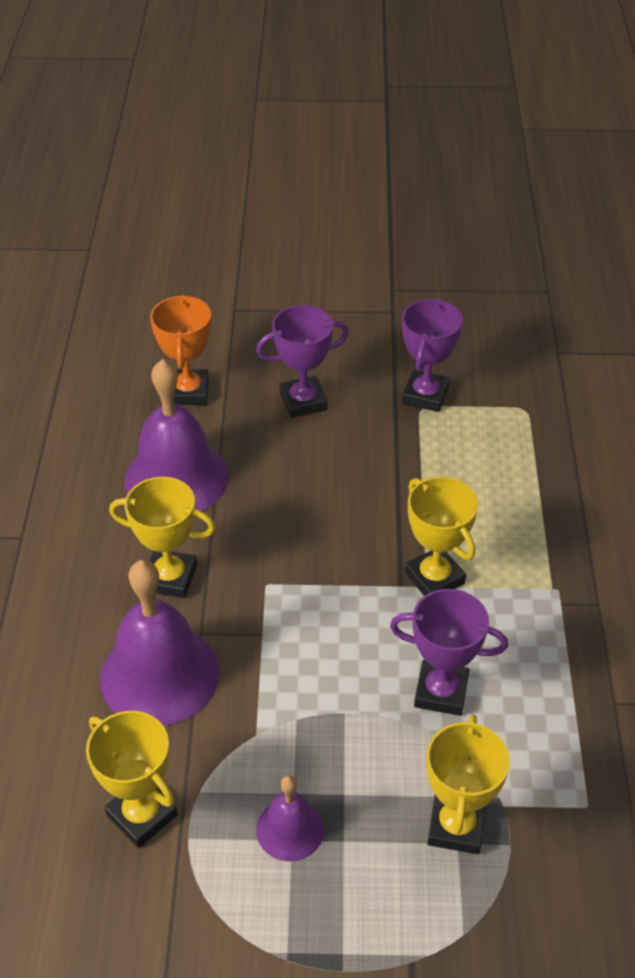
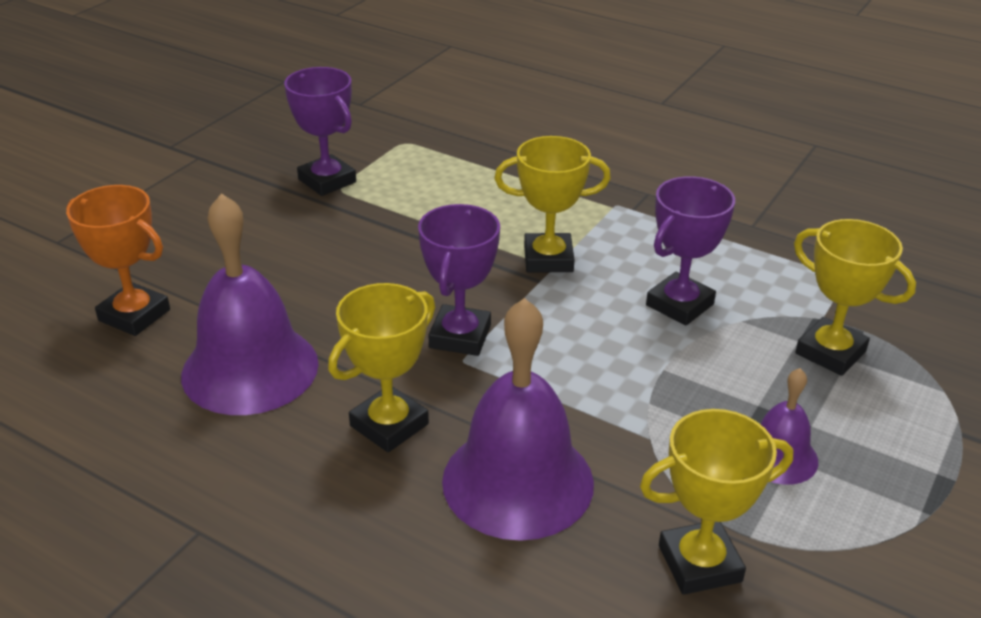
camera: 60 degrees left, 10 degrees down
(303, 401) = (247, 248): purple trophy -> purple trophy (460, 336)

